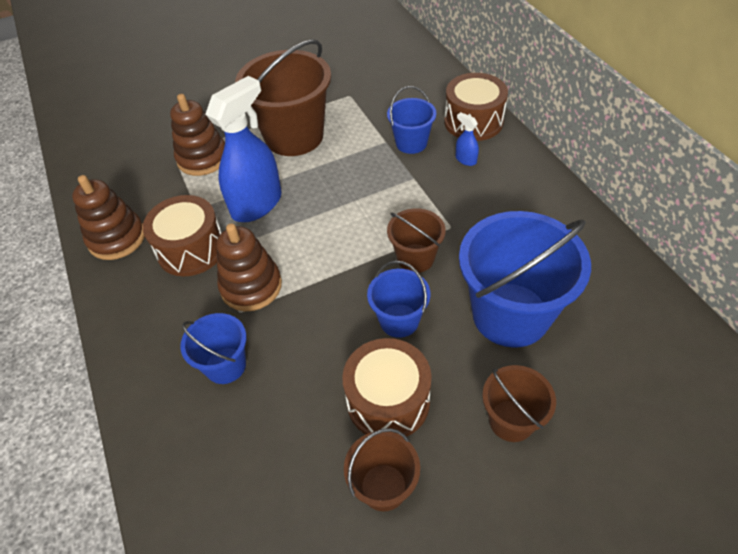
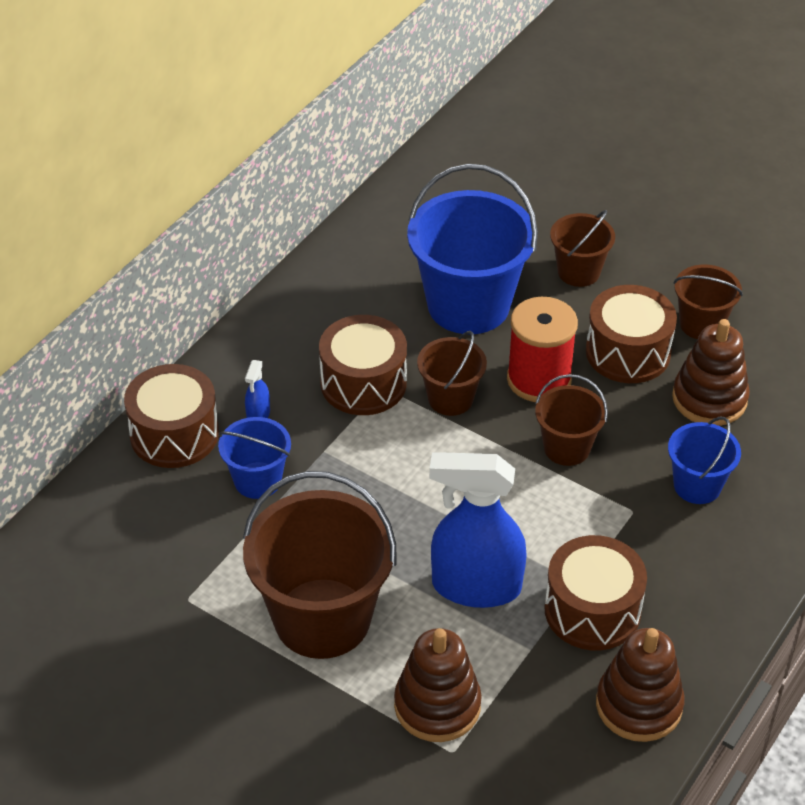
camera: 125 degrees left, 5 degrees down
(251, 286) = (595, 519): brown stacking toy -> brown stacking toy (709, 399)
(322, 303) = (566, 448): none -> brown bucket
(399, 320) = (539, 379): blue bucket -> red spool
(462, 218) = (363, 383): none -> brown drum

